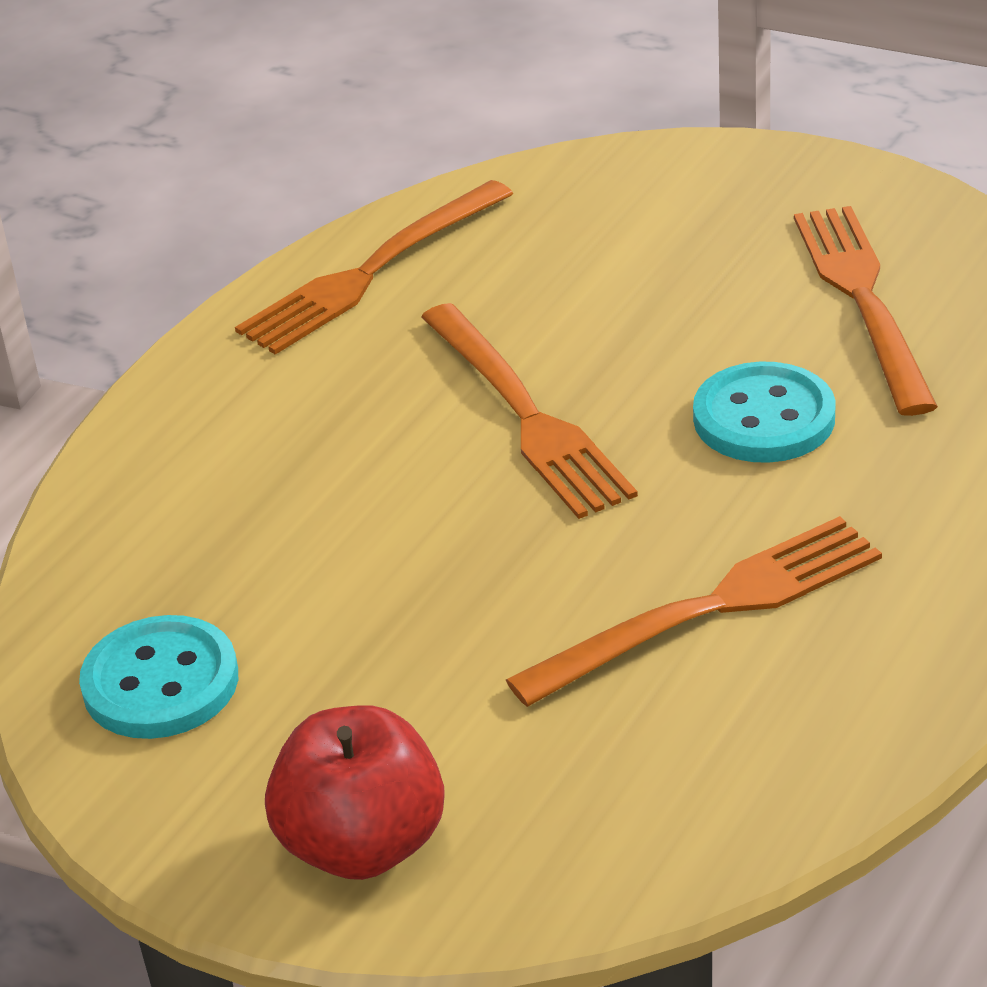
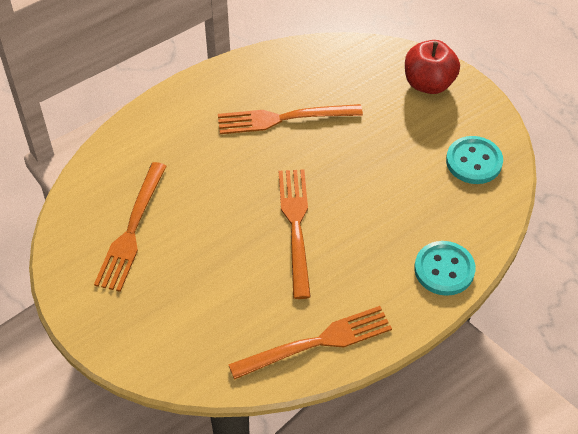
camera: 160 degrees left, 15 degrees up
(764, 418) = (212, 188): turquoise button -> turquoise button (444, 269)

